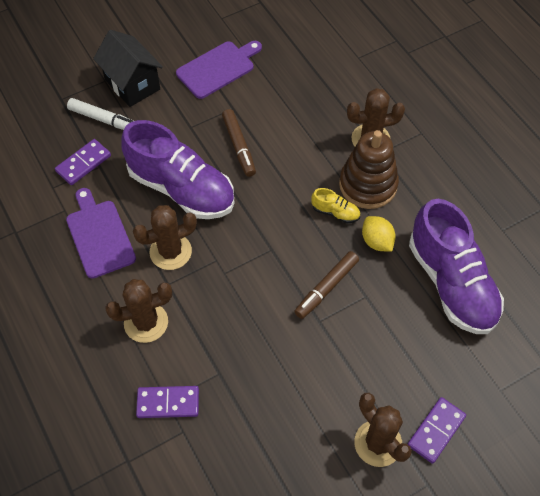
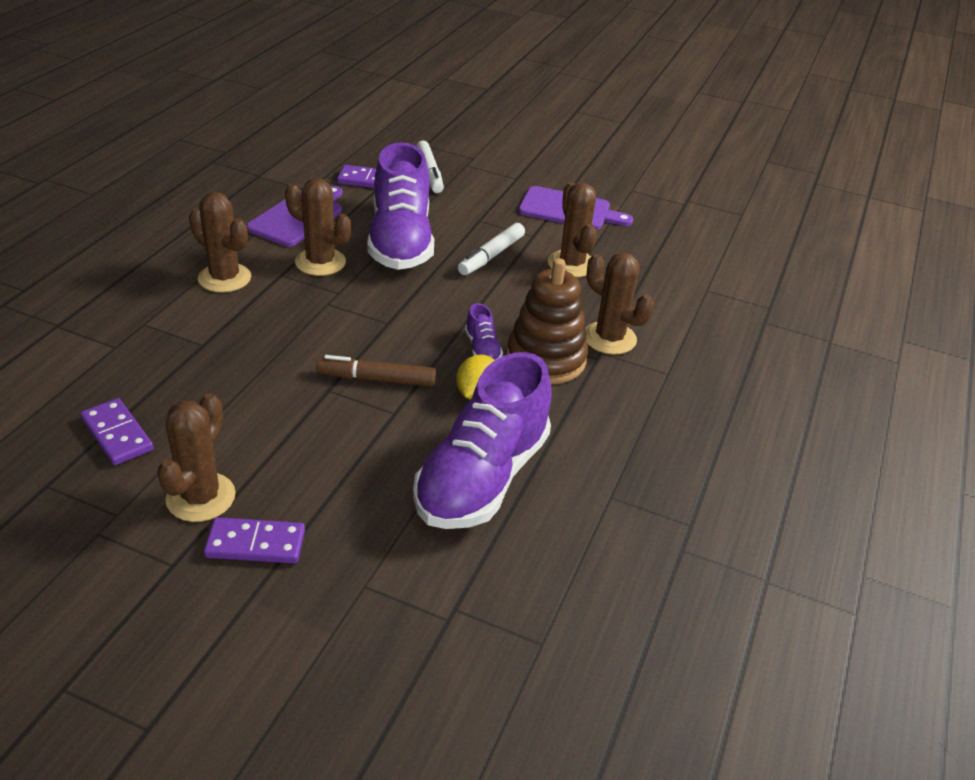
camera: 50 degrees right, 20 degrees down
(132, 84) = (487, 172): black house -> none
(168, 403) = (141, 325): purple domino -> purple domino (117, 434)
(239, 146) = (491, 256): brown marker -> white marker
(281, 108) = (571, 264): none -> brown cactus
(335, 212) = (482, 349): yellow shoe -> purple shoe

